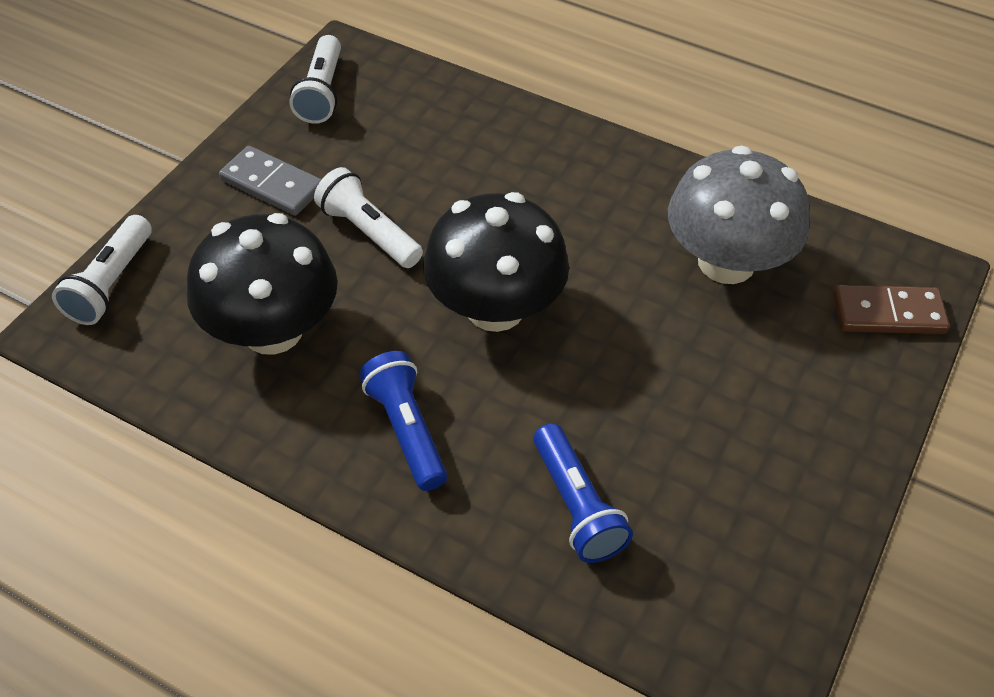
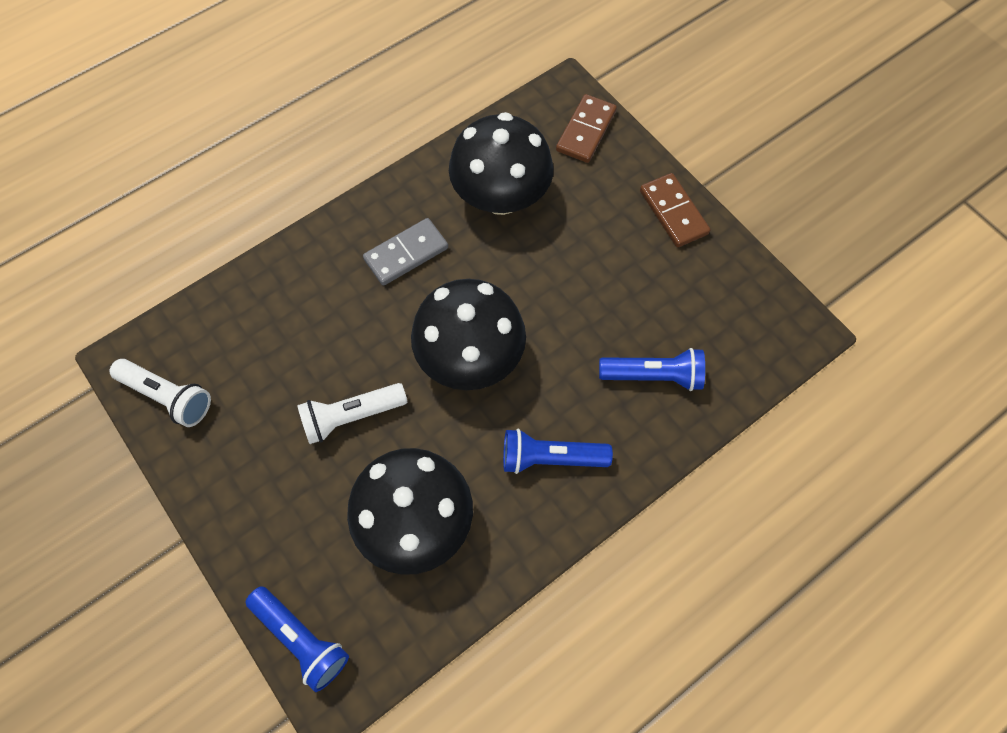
camera: 65 degrees left, 15 degrees up
(111, 283) = (301, 639): white flashlight -> blue flashlight
(272, 184) = (257, 473): grey domino -> grey domino (406, 254)
(726, 262) = (501, 196): grey mushroom -> black mushroom
(838, 451) = (673, 212): none -> brown domino

